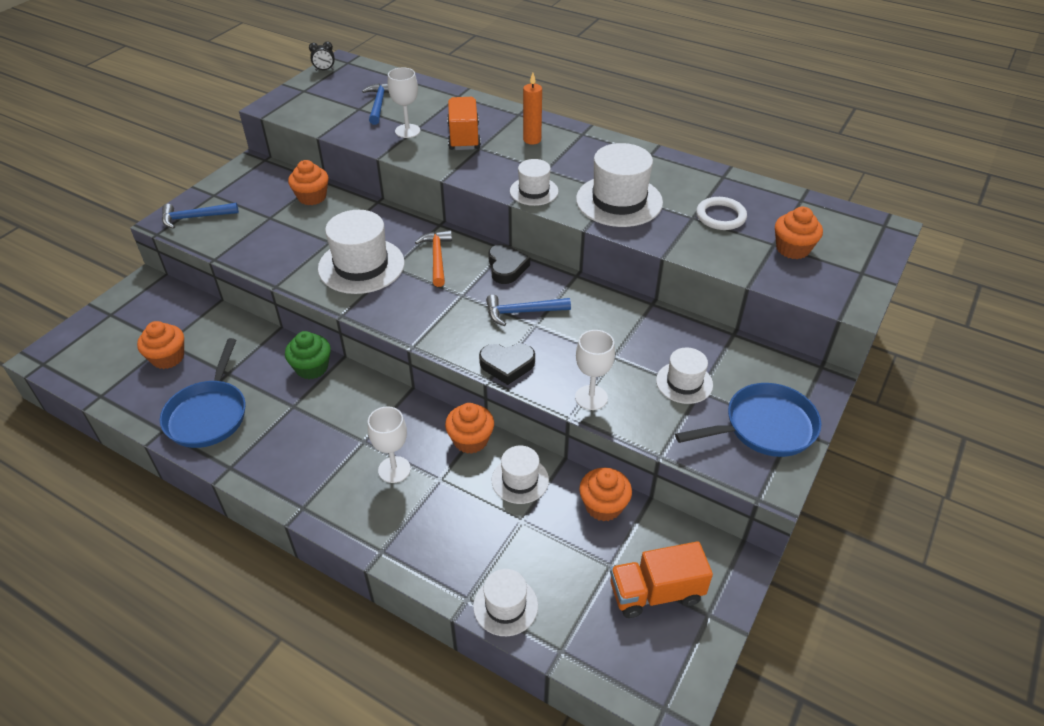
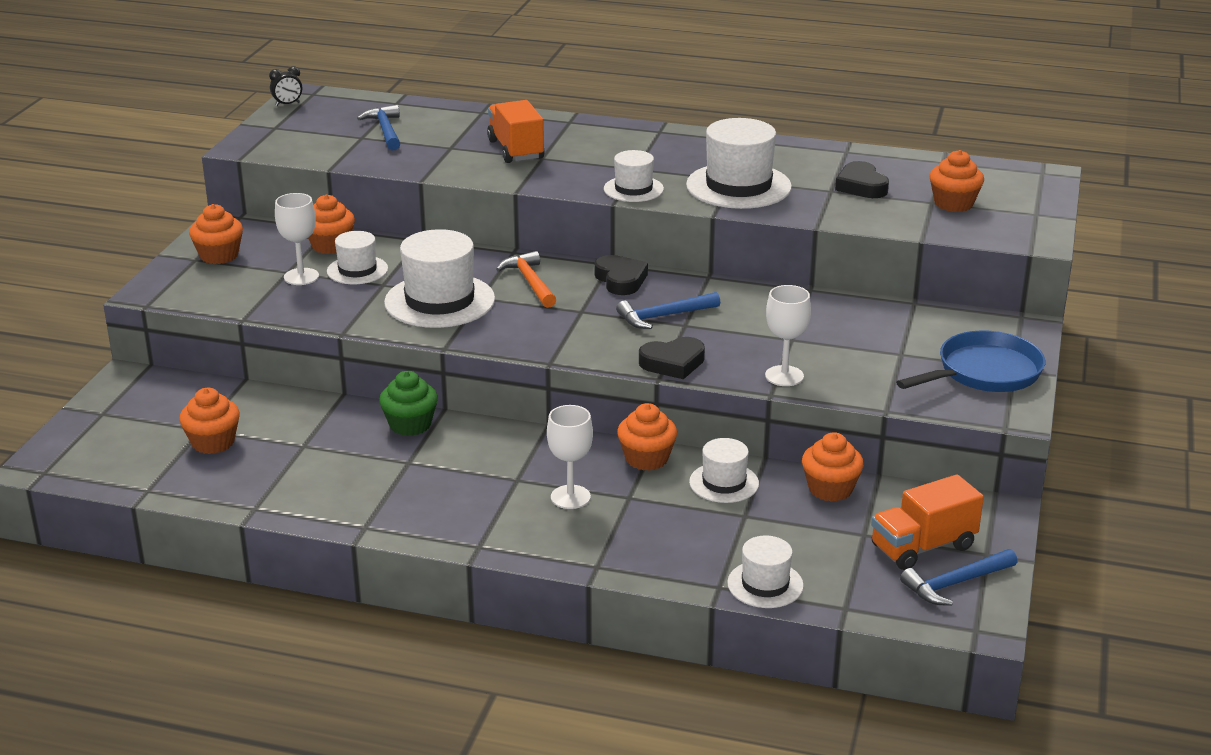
camera: 15 degrees left, 15 degrees down
(195, 217) = (187, 283): blue hammer -> blue hammer (955, 583)
(208, 414) = (305, 485): blue pan -> none
(231, 194) = (219, 255): none -> orange cupcake
(407, 131) = (440, 152): white goblet -> white goblet (301, 277)
(532, 140) = (602, 143): orange candle -> none
(684, 382) = (880, 350): white hat -> white hat (357, 270)
(720, 216) = (861, 186): white ring -> black heart

